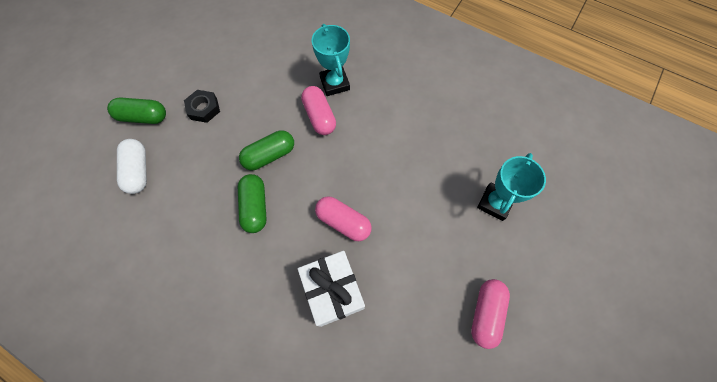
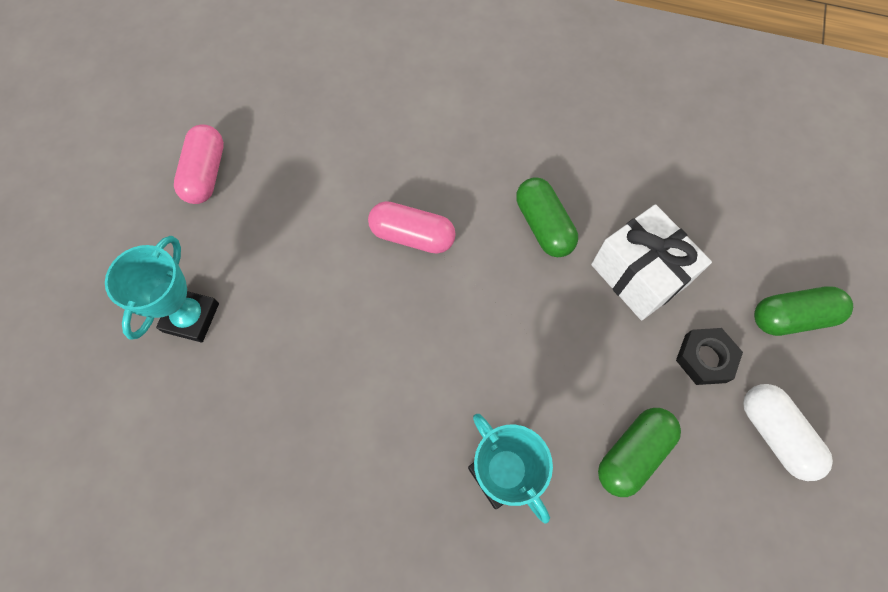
camera: 165 degrees right, 0 degrees up
(138, 171) = (736, 233): white capsule -> white capsule (774, 434)
(269, 155) = (557, 305): green capsule -> green capsule (633, 454)
(319, 116) = (504, 395): pink capsule -> none
(333, 291) = (401, 153): white gift -> white gift (639, 275)

